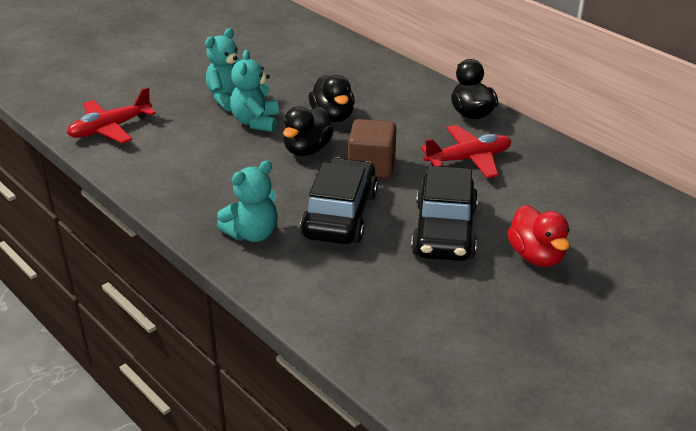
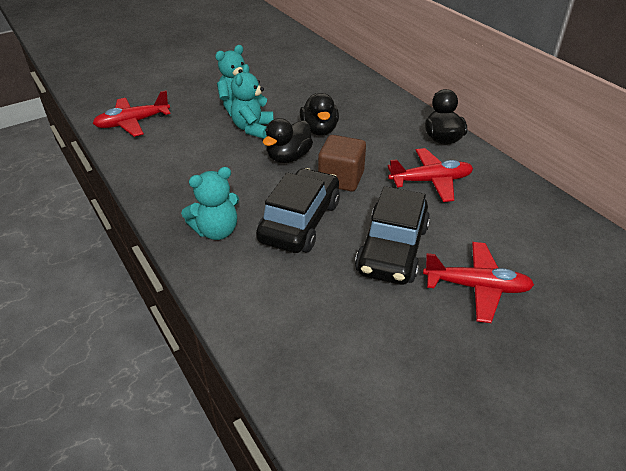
camera: 10 degrees right, 5 degrees up
(536, 256) = (476, 287): red duck -> red plane

